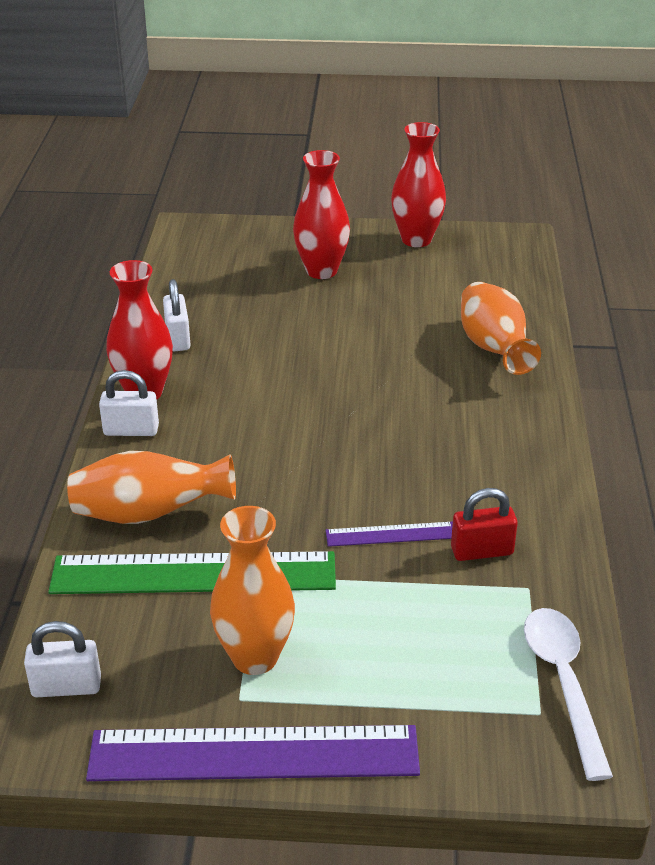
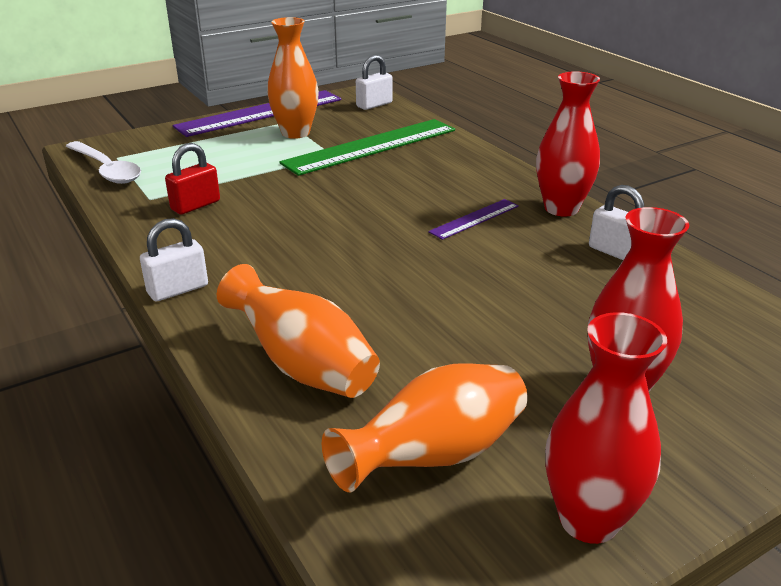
camera: 145 degrees right, 5 degrees down
(131, 430) = (525, 186): white padlock -> white padlock (178, 289)
(149, 513) = (437, 158): orange vase -> orange vase (435, 456)
(390, 534) = (269, 194): purple ruler -> purple ruler (475, 219)

